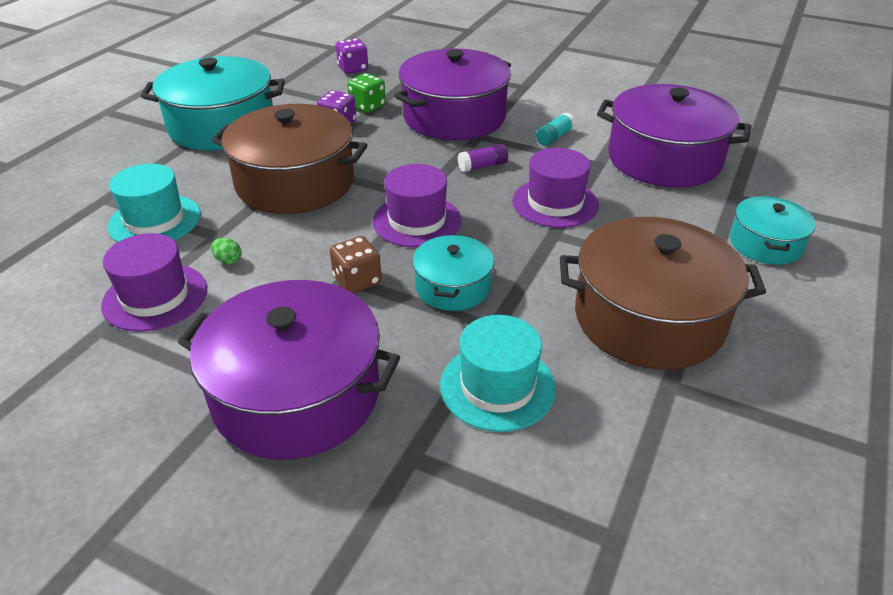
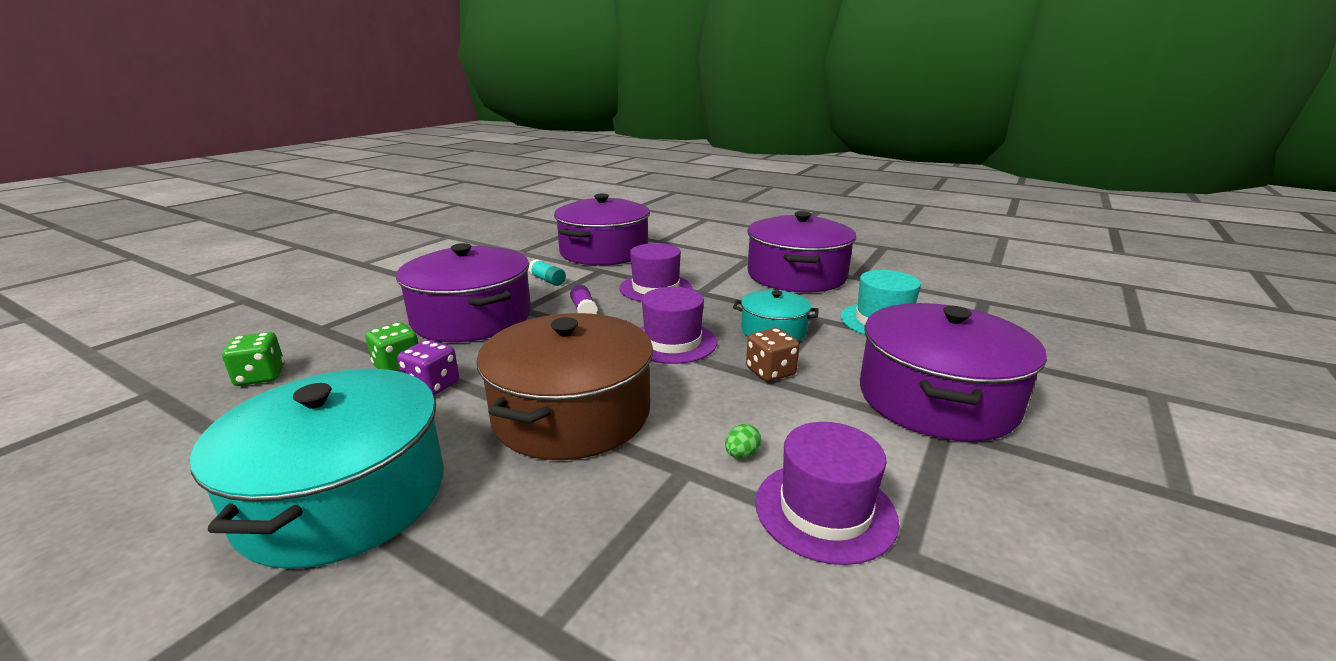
camera: 85 degrees left, 15 degrees down
(155, 220) = (637, 540): turquoise hat -> none
(353, 69) = (260, 376): purple dice -> green dice
(649, 318) = (796, 275): brown pot -> purple pot
(765, 244) = (716, 242): turquoise pot -> none

